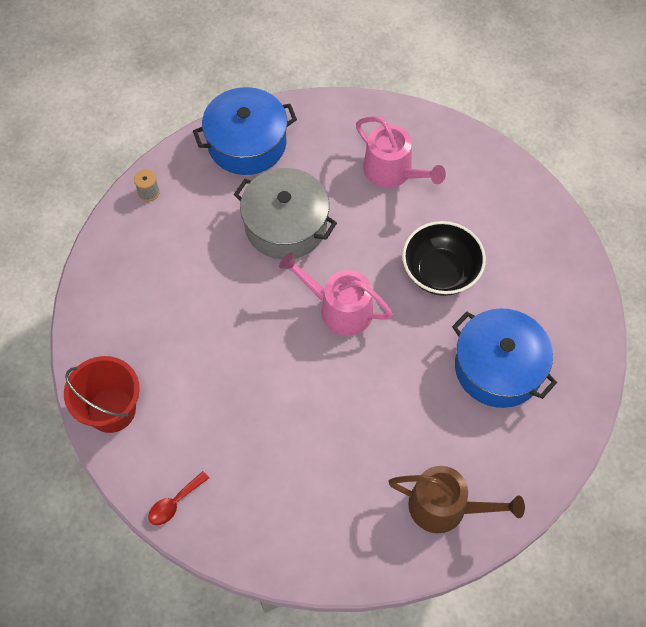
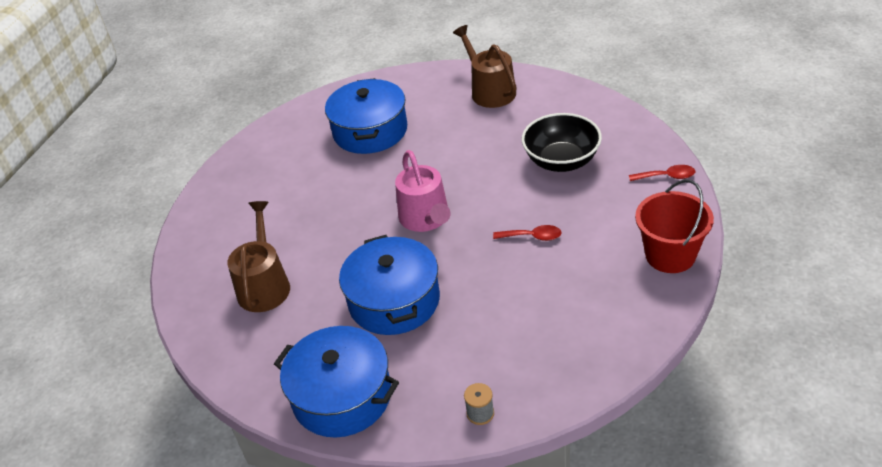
camera: 130 degrees left, 20 degrees down
(236, 351) = (532, 237): none -> red spoon
(285, 225) = (394, 301): grey pot -> blue pot
(392, 172) = (264, 285): pink watering can -> brown watering can
(440, 272) = (329, 199): black bowl -> black bowl (561, 161)

